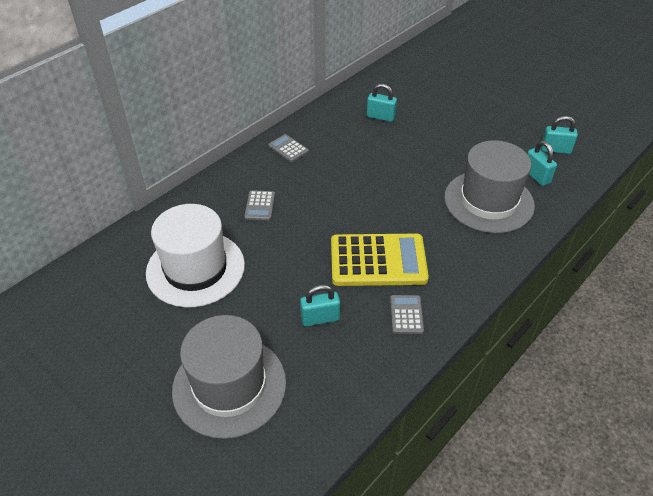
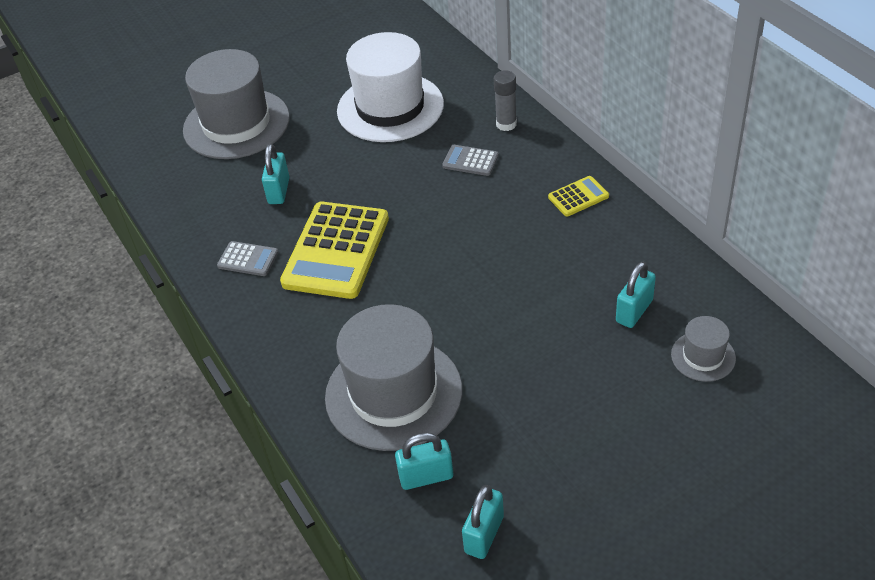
camera: 110 degrees right, 0 degrees up
(213, 194) = (506, 124): none -> grey glue stick
(288, 148) = (578, 197): grey calculator -> yellow calculator
(403, 92) = (703, 356): none -> grey hat

